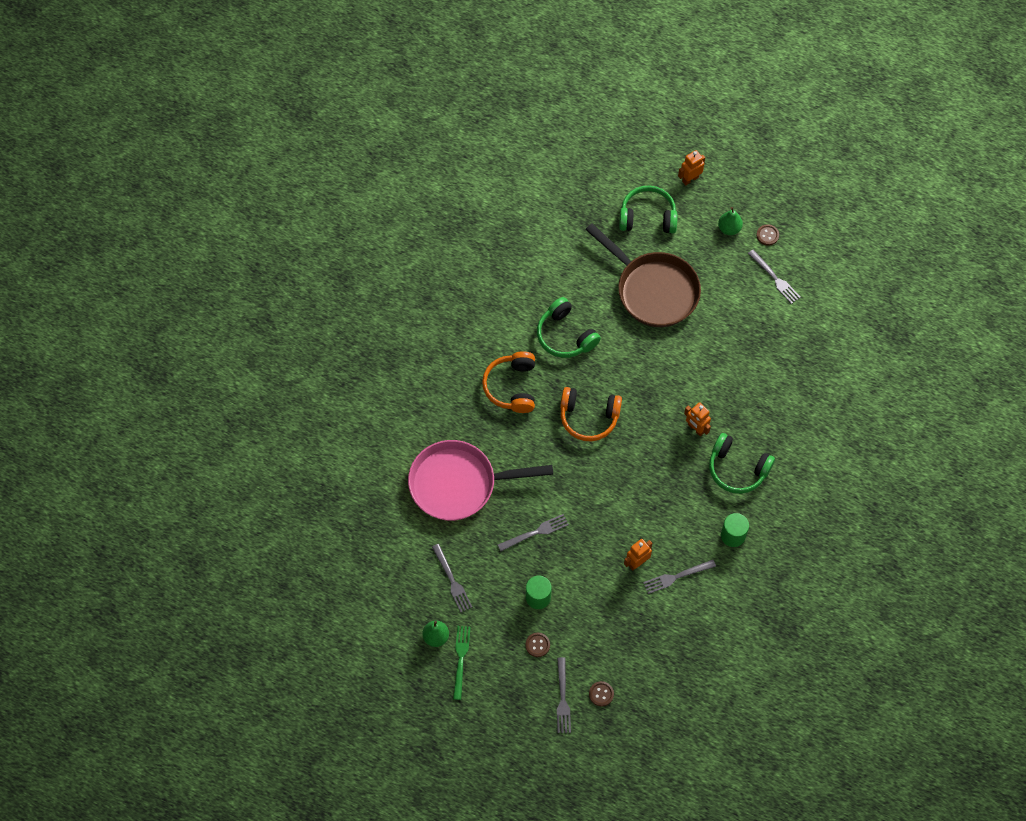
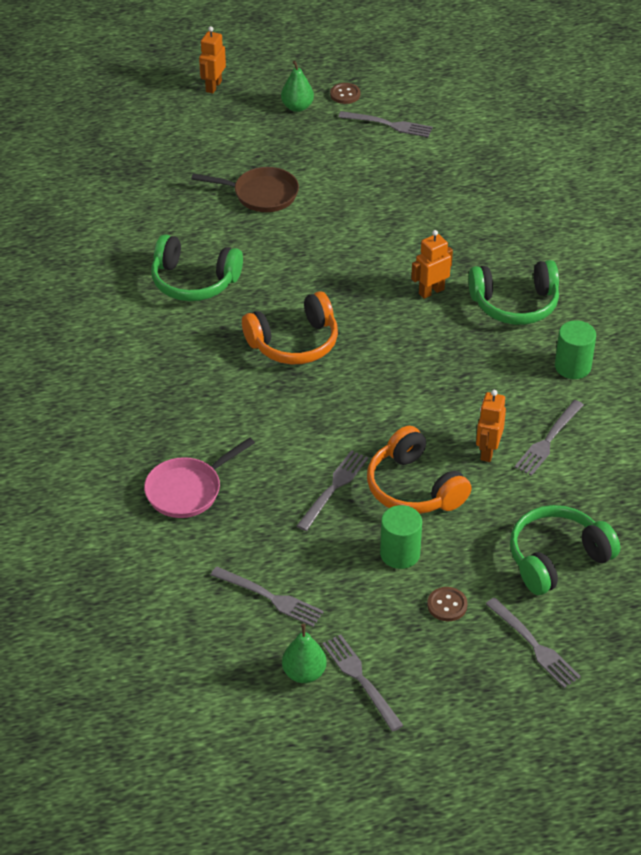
camera: 35 degrees left, 20 degrees down
(458, 484) = (187, 490): pink pan -> pink pan, size x0.55
(461, 658) = (360, 679): green fork -> grey fork
(511, 387) = (170, 360): orange headphones -> orange headphones (413, 488)
(601, 694) = (577, 612): brown button -> none
(647, 217) = (194, 136): green headphones -> green headphones (557, 558)
(653, 290) = (261, 194): brown pan -> brown pan, size x0.55
(696, 428) = (431, 291): orange robot -> orange robot turned 135 degrees clockwise

